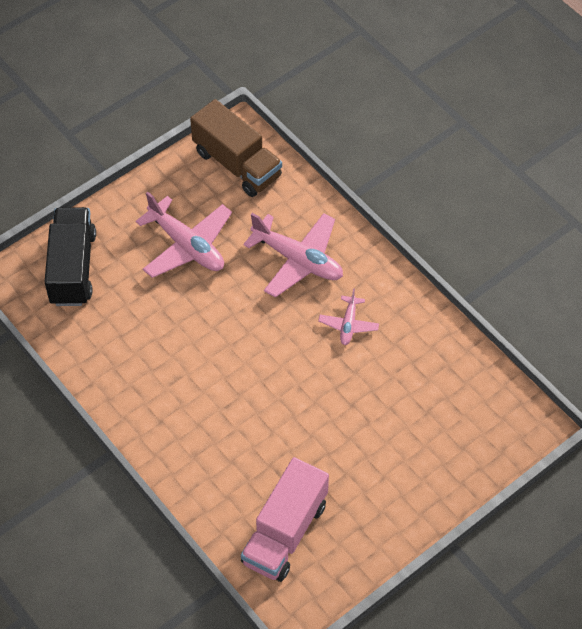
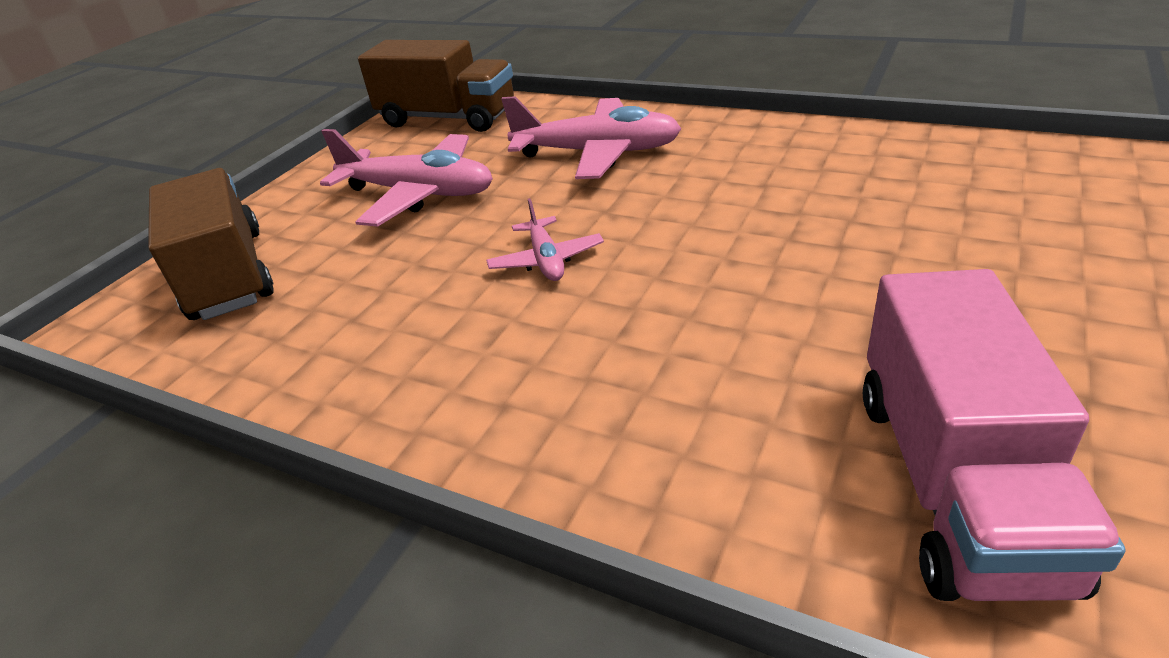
camera: 20 degrees left, 20 degrees down
(73, 268) = (228, 275): black truck -> brown truck
(348, 324) = (732, 176): pink plane -> pink plane (546, 260)

